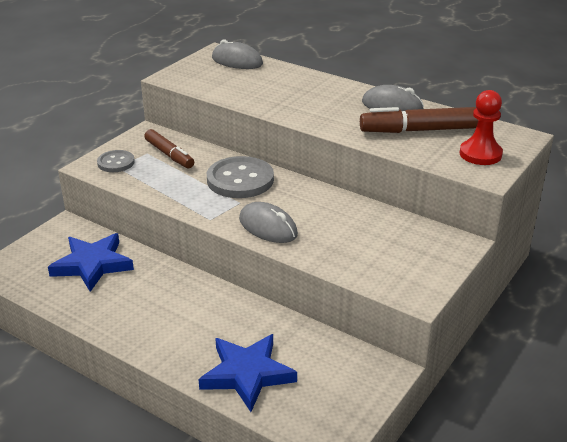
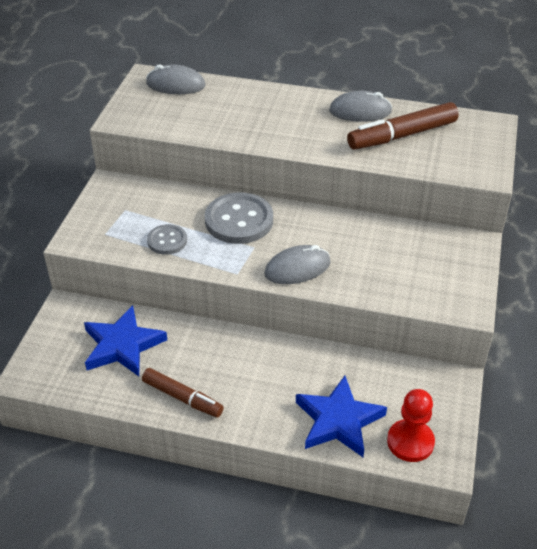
camera: 20 degrees left, 10 degrees up
(116, 162) = (100, 229): grey button -> grey button (167, 241)
(169, 154) = (150, 206): brown marker -> brown marker (182, 397)
(268, 227) = (297, 268): grey mouse -> grey mouse turned 45 degrees counterclockwise
(480, 154) = (469, 152): red pawn -> red pawn (410, 442)

